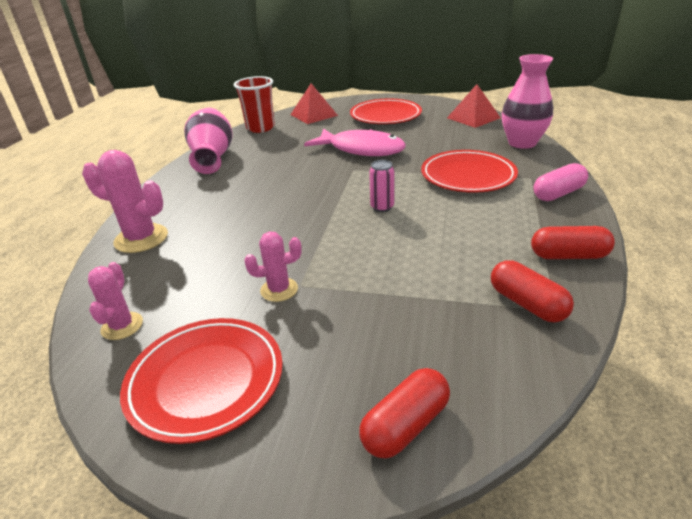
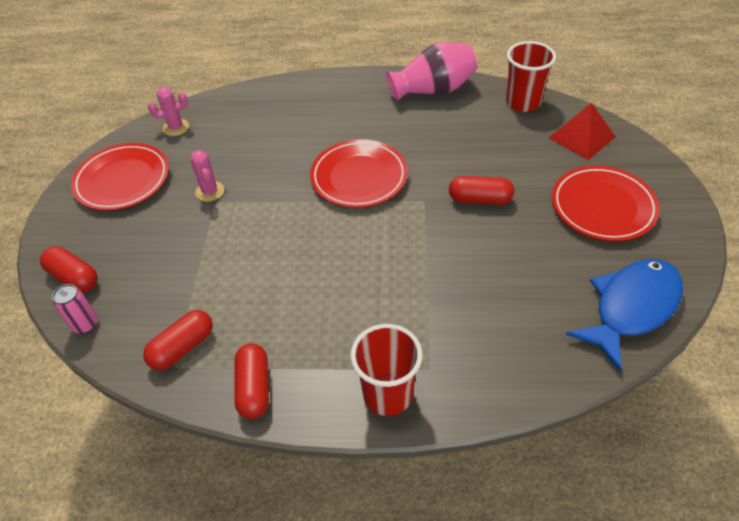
camera: 80 degrees right, 15 degrees up
(141, 238) = (279, 98): pink cactus -> none
(361, 149) = (480, 199): pink fish -> red capsule
(382, 207) = (341, 235): pink can -> pink can (85, 324)
(468, 176) = (423, 304): red plate -> red plate (359, 177)
(473, 118) = (631, 308): red pyramid -> blue fish
(522, 143) = (543, 366): pink vase -> none
(558, 194) = (388, 394): pink capsule -> red cup

